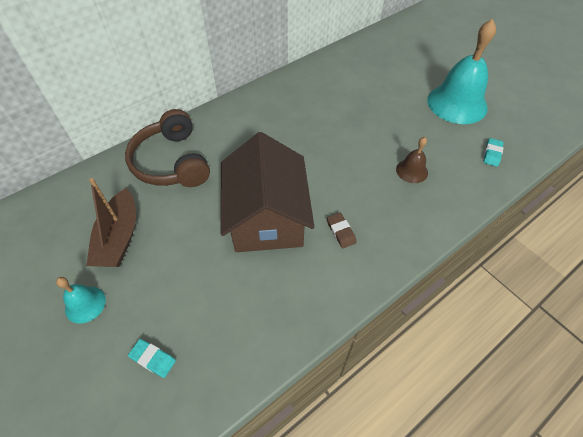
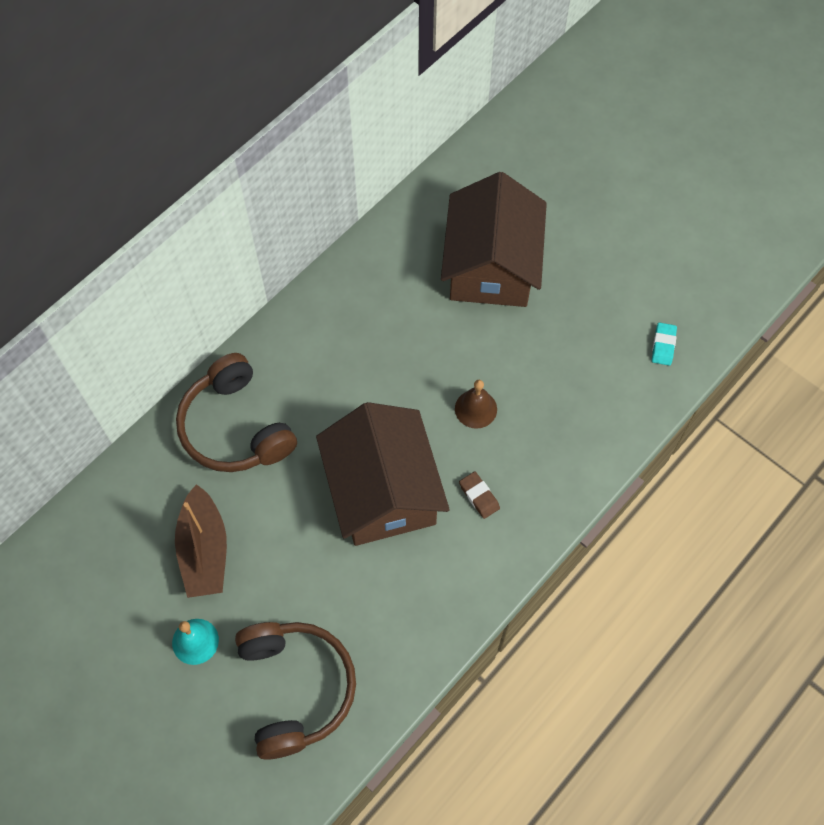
camera: 10 degrees left, 10 degrees up
(153, 359) = (295, 688): turquoise eraser -> brown headphones
(371, 95) = (491, 265): none -> brown house
(412, 171) = (559, 390): brown bell -> brown bell (476, 409)
(457, 103) = (614, 262): turquoise bell -> none

